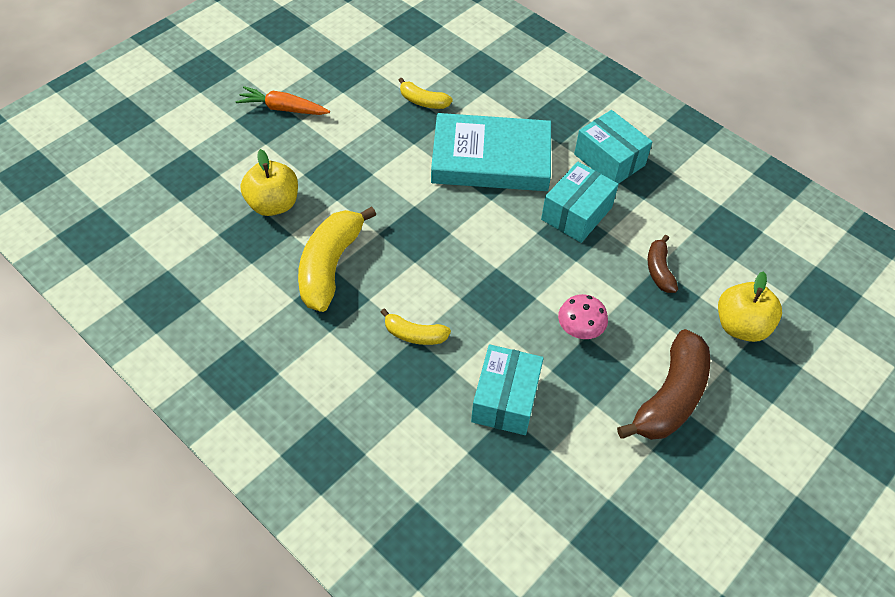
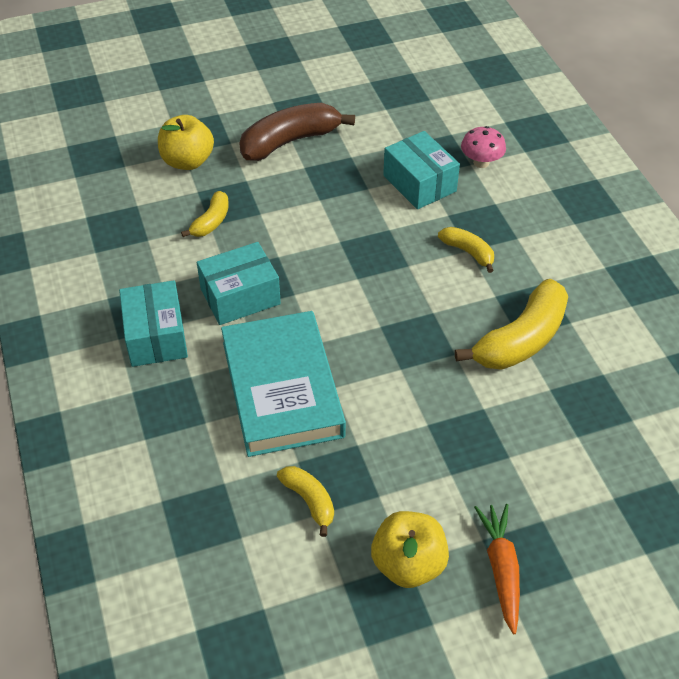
camera: 150 degrees left, 5 degrees down
(273, 204) = (559, 431): yellow apple -> yellow apple (408, 564)
(283, 109) = (501, 569): orange carrot -> orange carrot turned 135 degrees counterclockwise
(491, 159) = (282, 389): turquoise book -> turquoise book turned 45 degrees clockwise
(505, 399) = (419, 183): turquoise box -> turquoise box turned 75 degrees counterclockwise
(579, 330) = (322, 205): pink mushroom -> pink mushroom (481, 162)
(659, 270) = (211, 221): brown banana -> yellow banana

